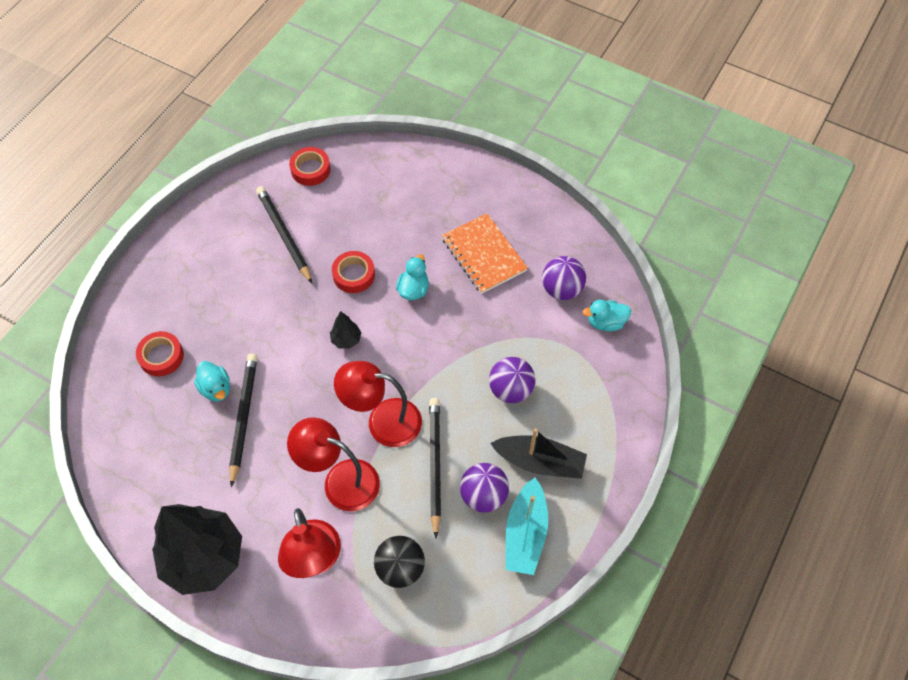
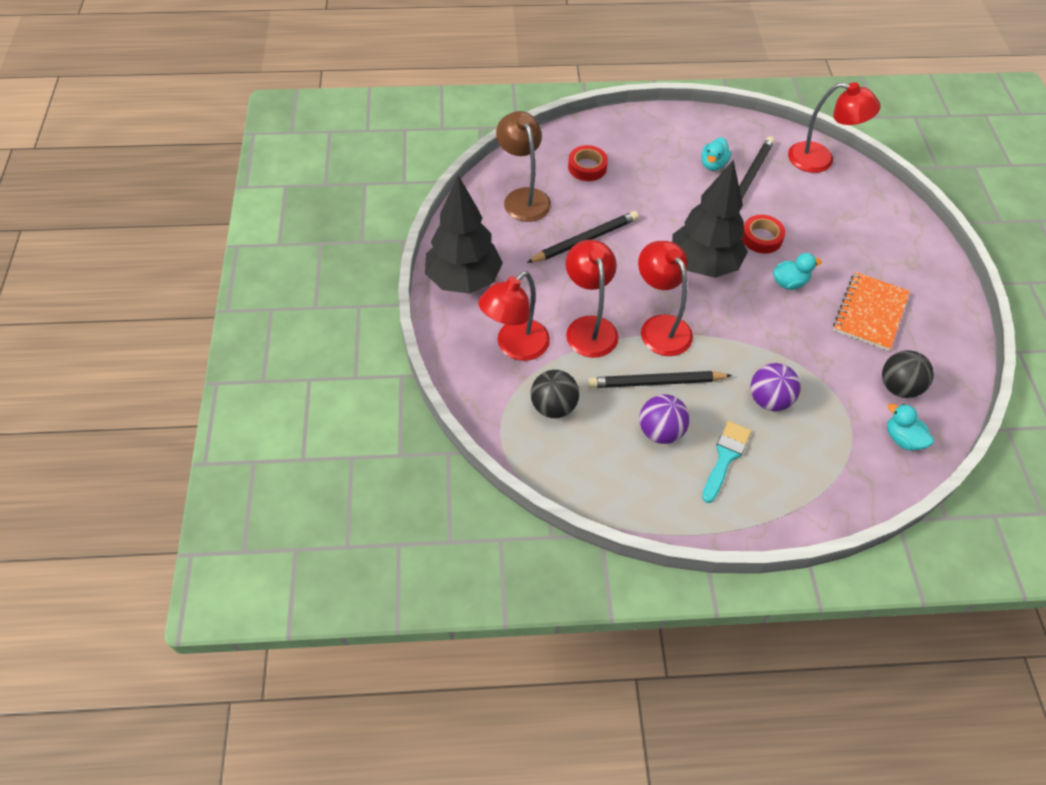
camera: 55 degrees right, 5 degrees down
(150, 438) = (523, 197): none -> brown lamp
(216, 388) = (592, 211): turquoise duck -> turquoise duck (713, 164)
(310, 170) = (820, 160): red tape -> red lamp
(346, 340) = (704, 265): black tree -> black tree, size x2.47
(435, 465) = (656, 382): black pencil -> black pencil turned 150 degrees counterclockwise
(525, 533) = (654, 481): turquoise boat -> none
(539, 462) = (725, 457): black boat -> turquoise brush
(561, 289) = (898, 387): purple ball -> black ball

